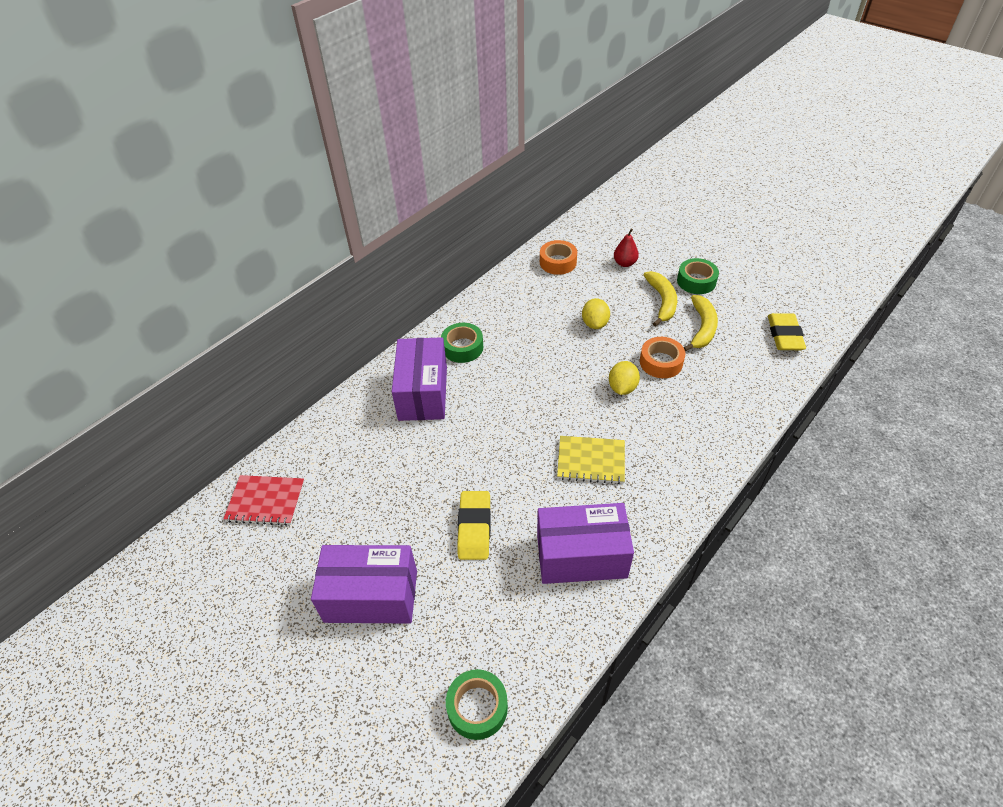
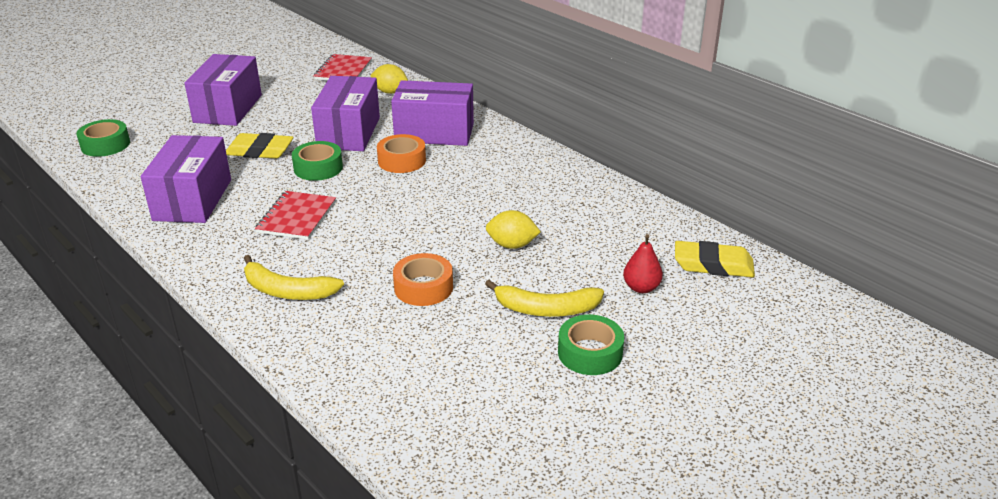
camera: 95 degrees right, 15 degrees down
(427, 459) = (348, 133): none -> purple box
(462, 347) = (494, 155): green tape -> green tape (318, 168)
(558, 262) = (646, 230): orange tape -> orange tape (402, 161)
(591, 461) = (296, 217): yellow notebook -> red notebook
(622, 388) = (391, 251): yellow lemon -> yellow lemon (390, 92)
(702, 328) = (479, 337): yellow banana -> yellow banana (287, 291)
(784, 335) = (439, 423): yellow eraser -> yellow eraser (713, 265)

